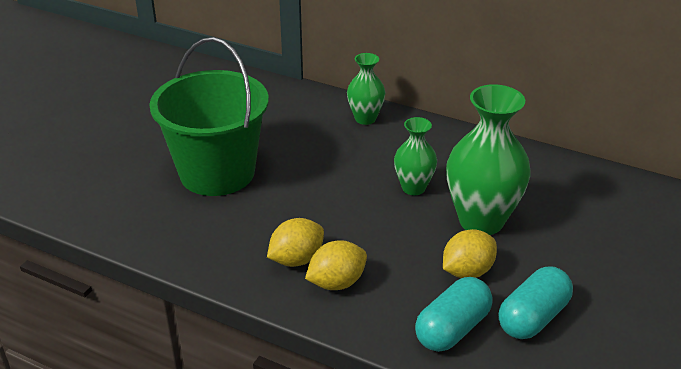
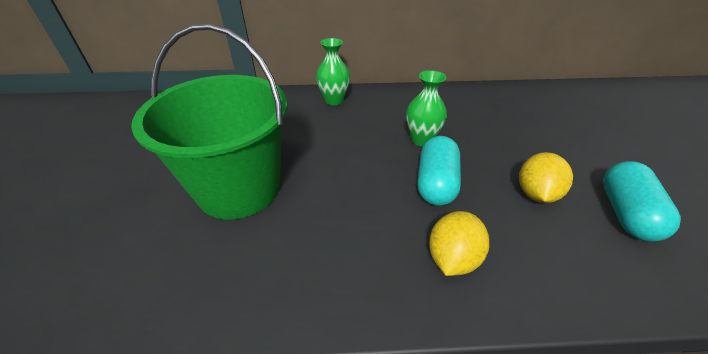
camera: 30 degrees left, 5 degrees up
(296, 259) = (392, 250): yellow lemon -> none
(452, 329) = (592, 257): turquoise capsule -> turquoise capsule (436, 183)
(481, 221) = (495, 147): green vase -> none

